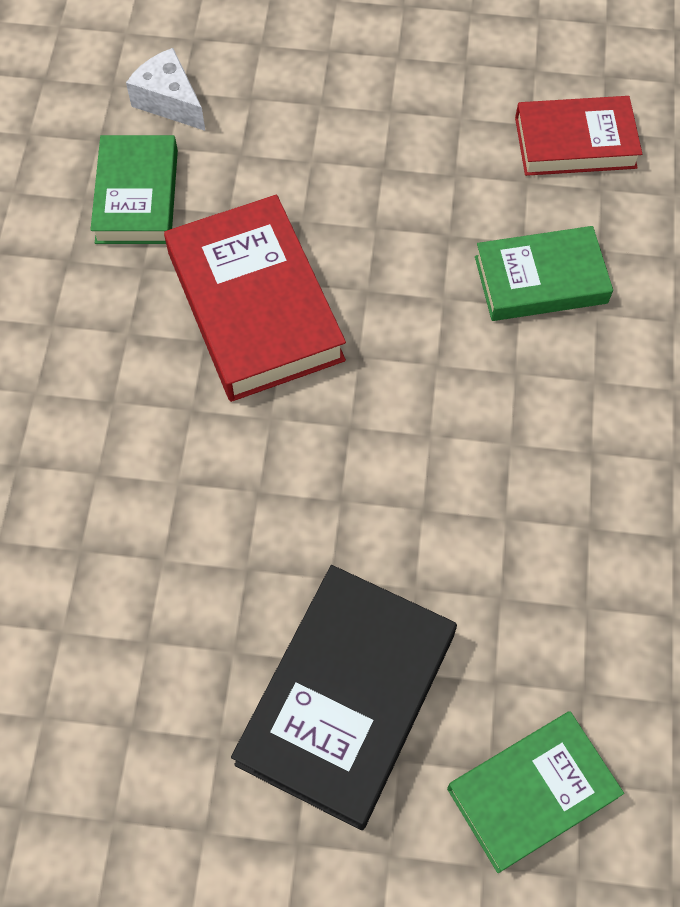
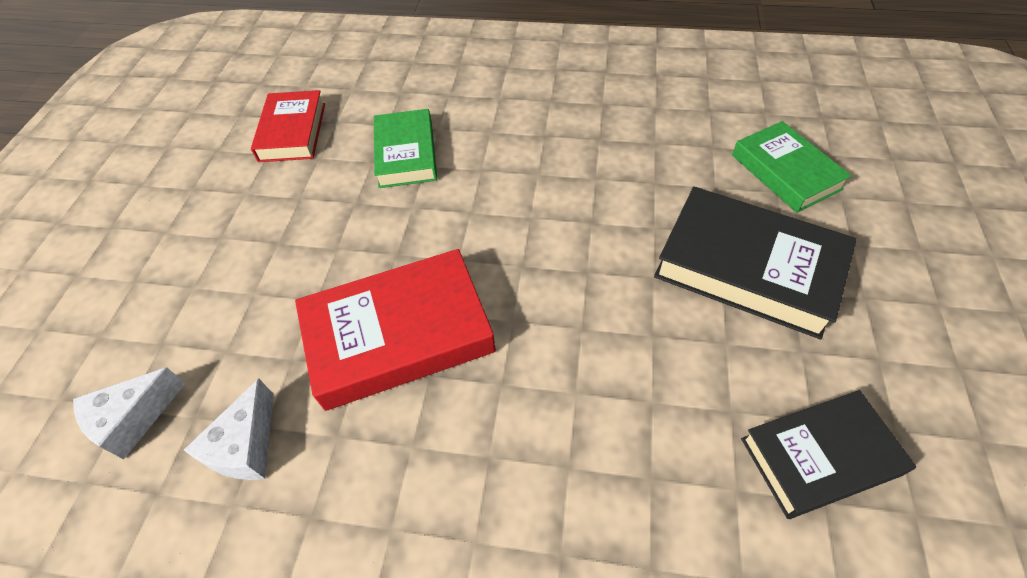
camera: 85 degrees left, 10 degrees down
(89, 724) = (819, 456): none -> black book
(137, 196) = (246, 446): green book -> white cheese

